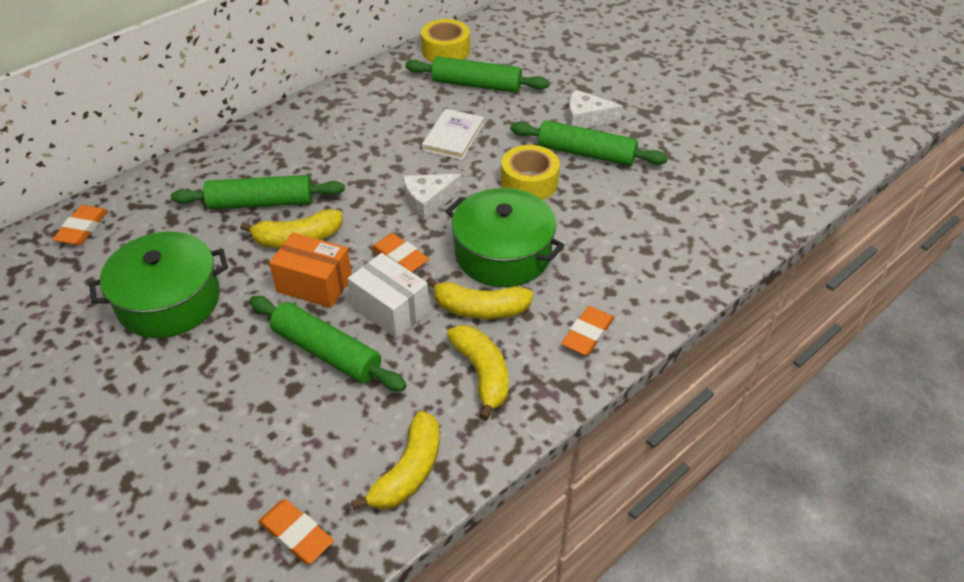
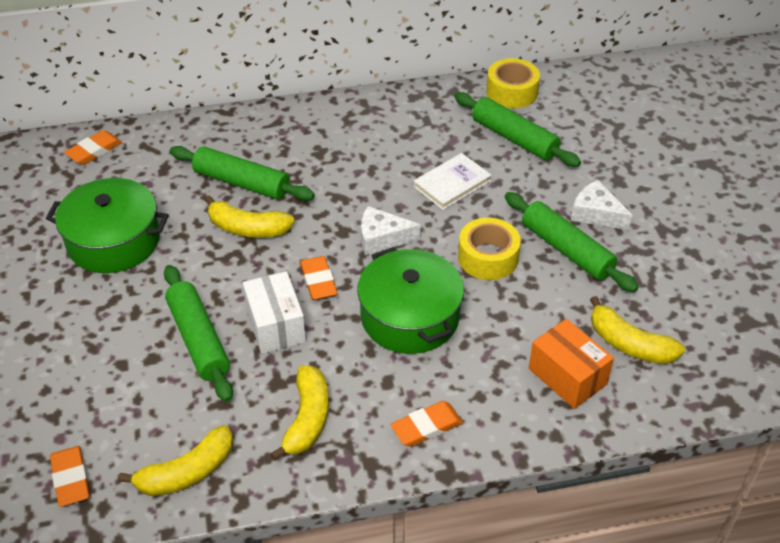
camera: 30 degrees right, 0 degrees up
(314, 284) = (231, 275): orange box -> orange box (567, 376)
(480, 309) = (350, 360): yellow banana -> yellow banana (629, 344)

